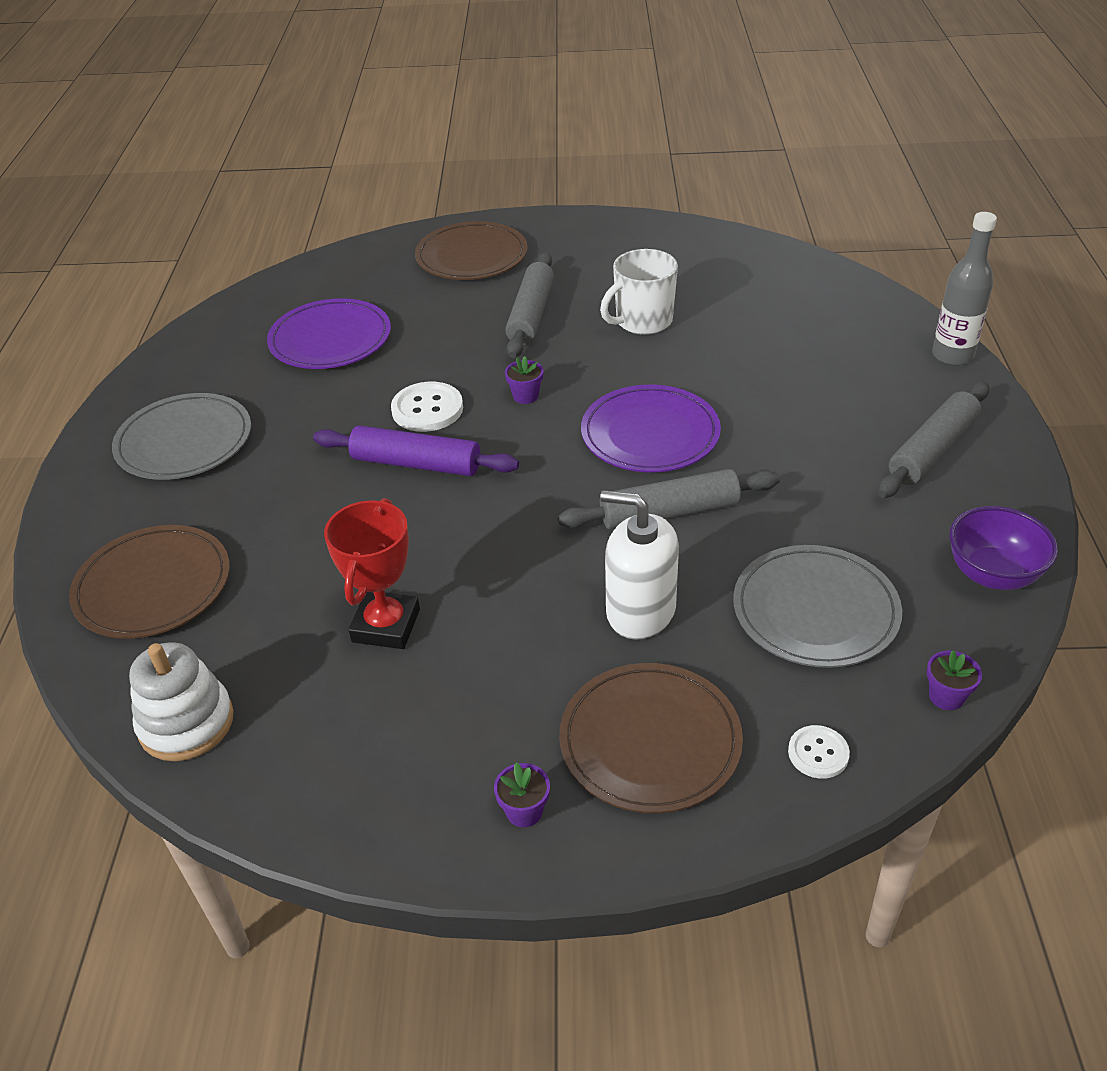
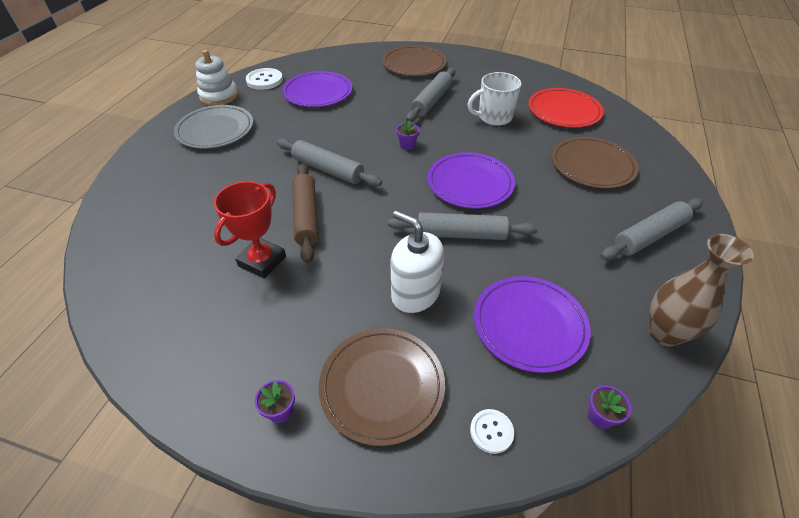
camera: 15 degrees right, 5 degrees up
(153, 586) = (154, 204): brown plate -> brown plate (592, 165)
(186, 723) = (124, 290): white stacking toy -> white stacking toy (219, 96)
(416, 463) = (328, 169): purple rolling pin -> grey rolling pin
(419, 544) = (306, 216): none -> brown rolling pin
(427, 409) = (349, 140): white button -> white button (264, 80)
(746, 288) = (564, 111): none -> red plate
(815, 610) = (529, 325): grey plate -> purple plate
(952, 355) = (683, 177): grey bottle -> none
(992, 574) = (664, 333): purple bowl -> brown vase

